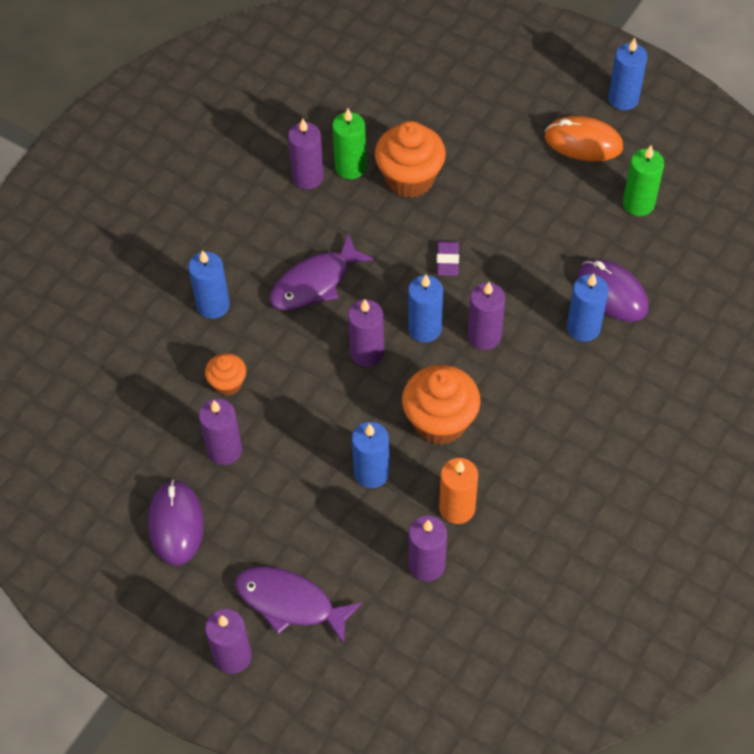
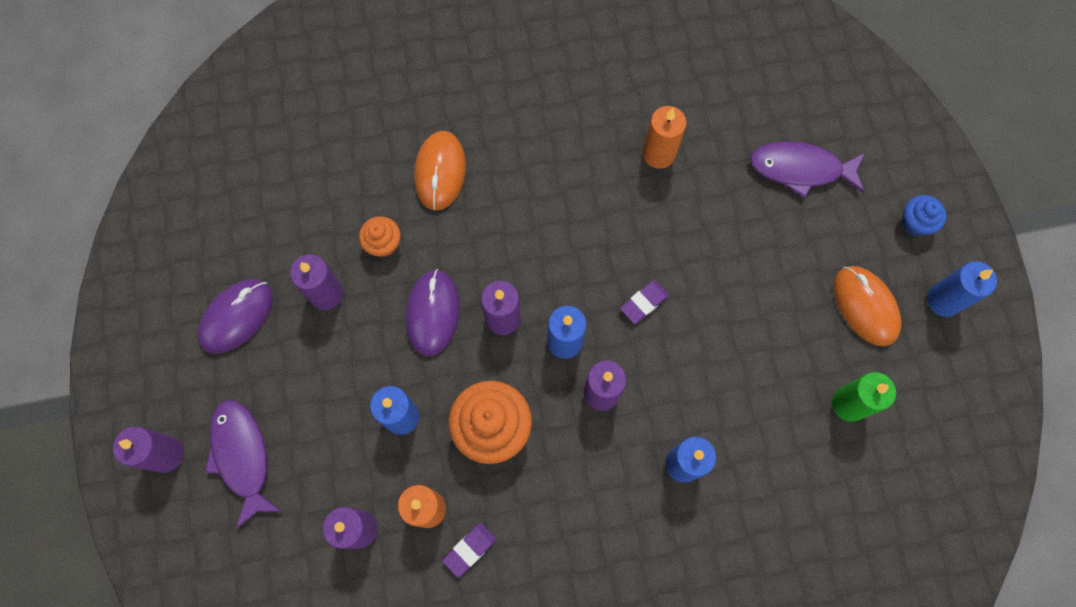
camera: 45 degrees right, 15 degrees up
(213, 305) = (440, 172): blue candle -> orange mouse
(308, 177) = (618, 132): purple candle -> none
(315, 282) = (529, 224): purple fish -> purple fish (800, 169)
(350, 167) = (658, 154): green candle -> orange candle
(410, 179) = (692, 206): orange cupcake -> none
(513, 504) = (469, 549): none -> purple eraser
(556, 71) = (915, 223): none -> blue cupcake
(612, 293) = (739, 458): purple mouse -> purple mouse (432, 313)

